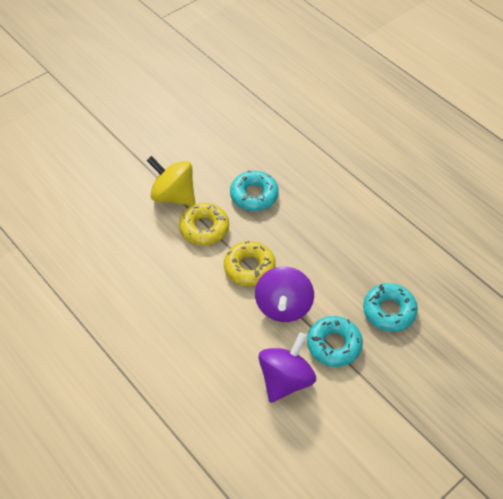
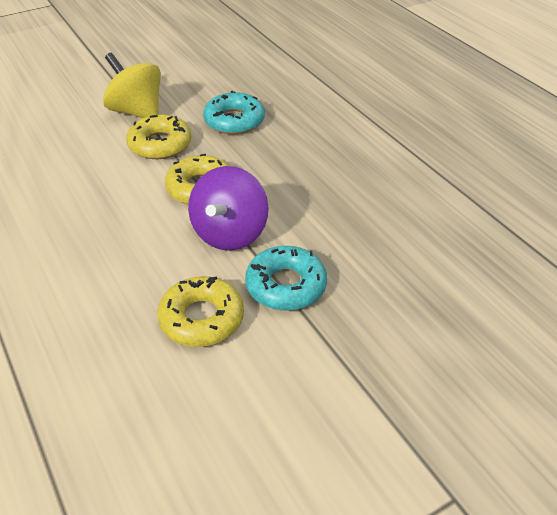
camera: 10 degrees right, 10 degrees down
(285, 380) = (201, 318): purple spinning top -> yellow donut
(389, 311) = (376, 256): turquoise donut -> none

